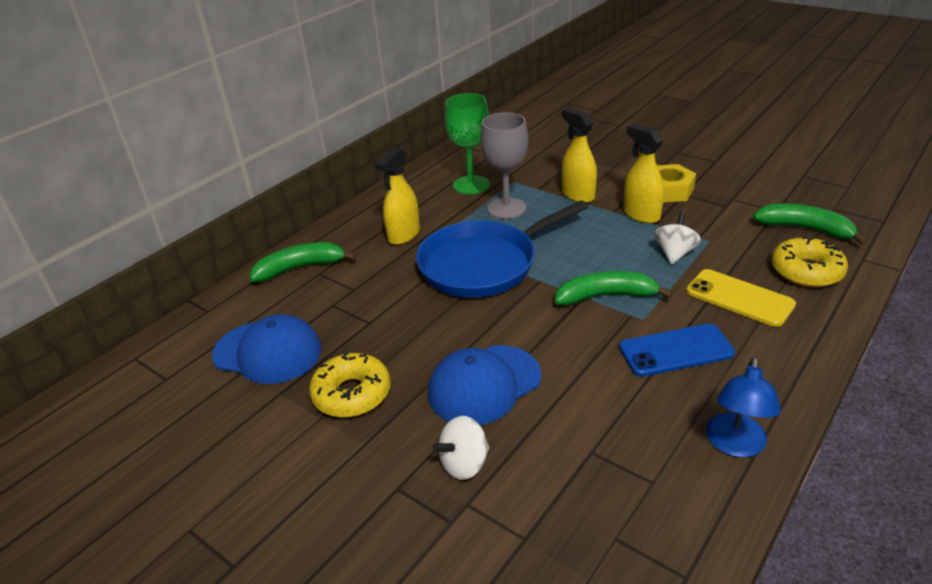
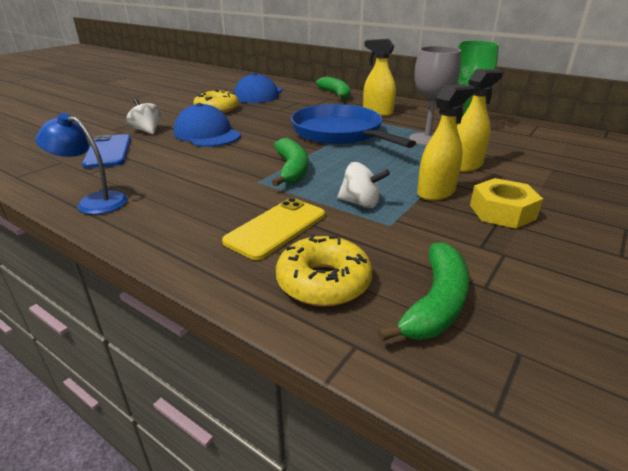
camera: 85 degrees right, 5 degrees down
(676, 351) = (210, 190): blue phone -> blue phone (108, 151)

